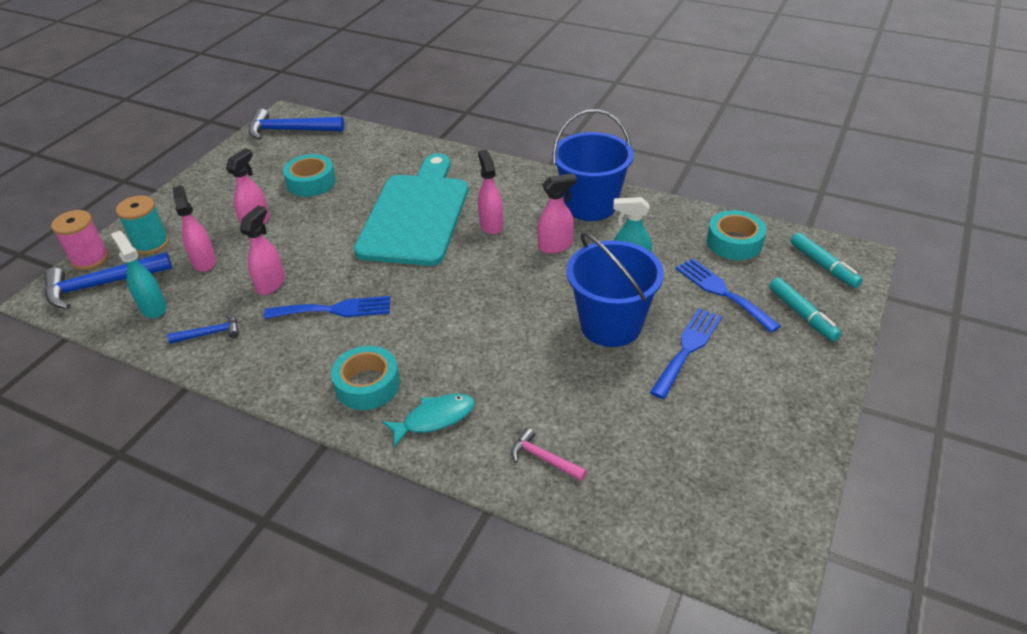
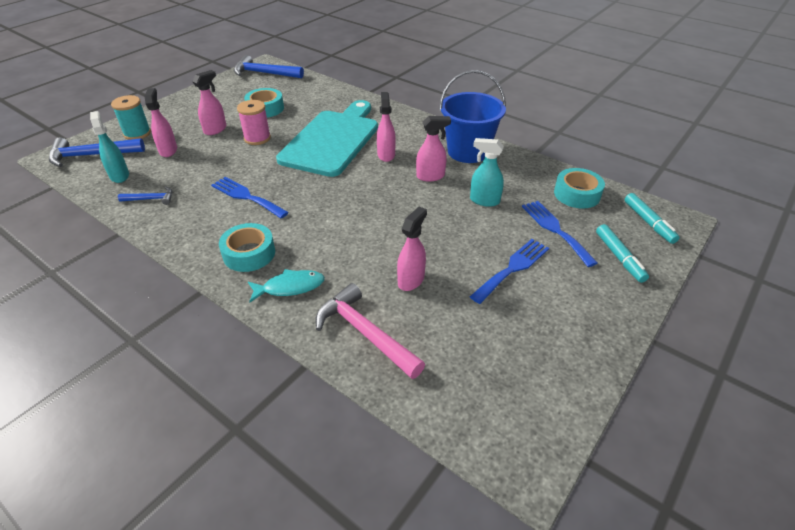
camera: 10 degrees right, 0 degrees up
(90, 259) = (92, 137): pink spool -> pink spool (257, 138)
(271, 284) = (208, 172): pink spray bottle -> pink spray bottle (411, 280)
(335, 310) = (246, 196): blue fork -> blue fork turned 150 degrees counterclockwise
(543, 458) = (365, 333): pink hammer -> pink hammer, size x1.89
(610, 325) = (455, 240): blue bucket -> none

